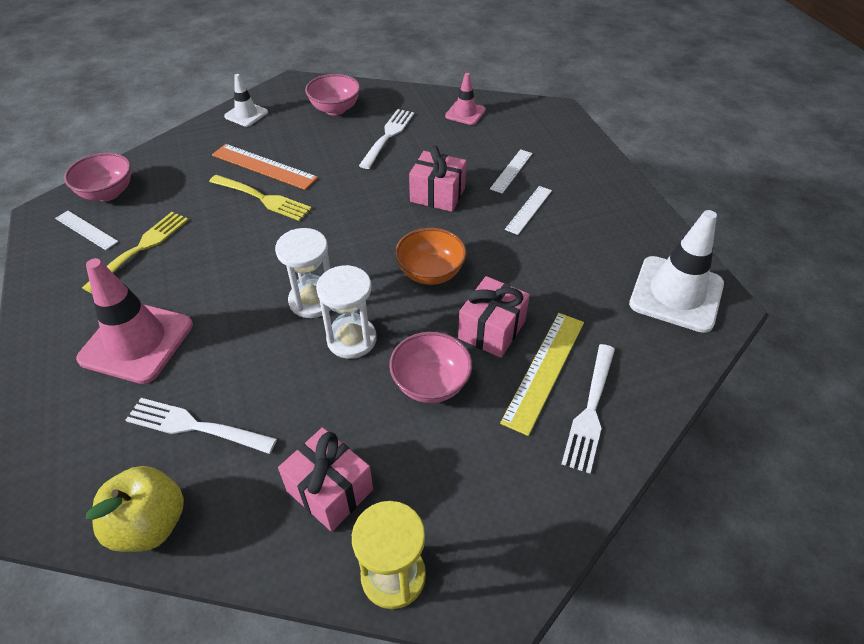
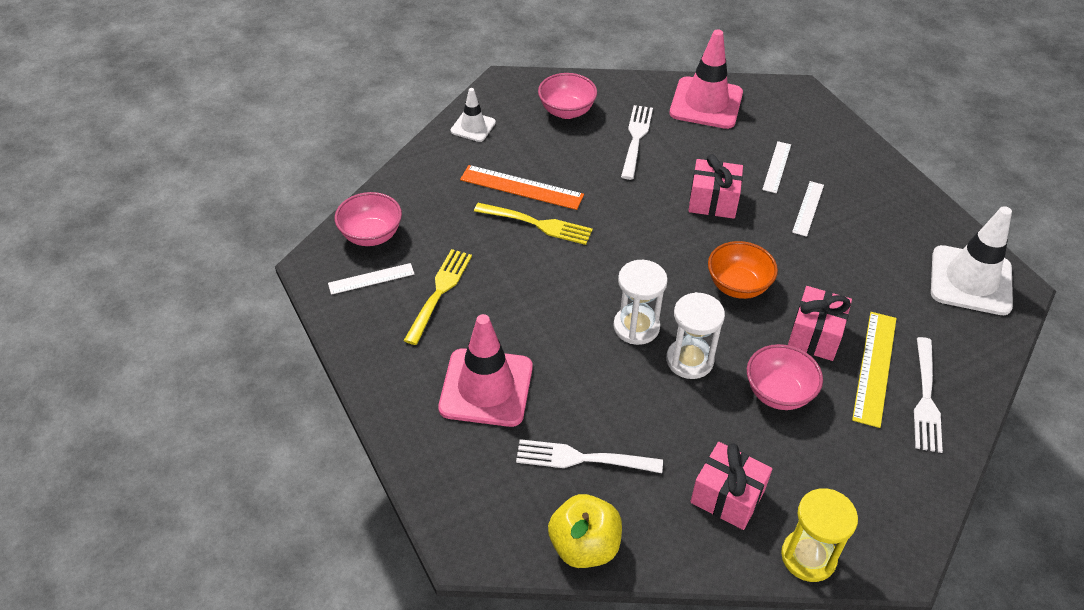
camera: 10 degrees left, 0 degrees up
(86, 230) = (371, 279): white ruler -> white ruler turned 45 degrees counterclockwise
(465, 113) = (706, 103): pink traffic cone -> pink traffic cone, size x1.85

